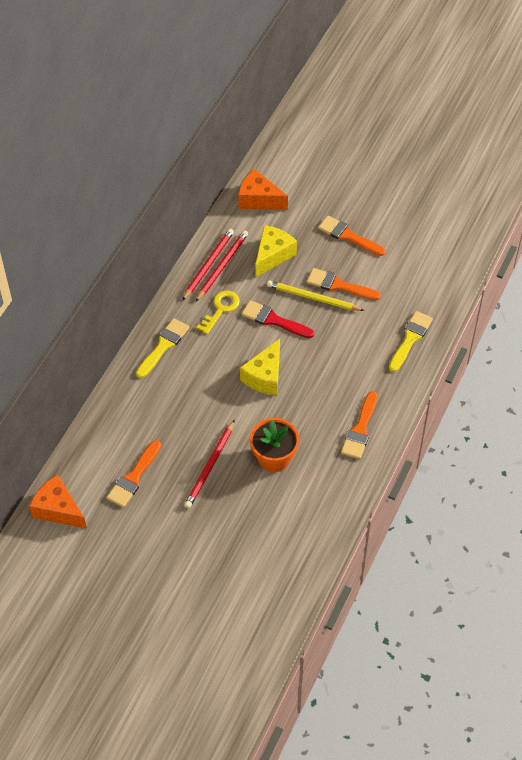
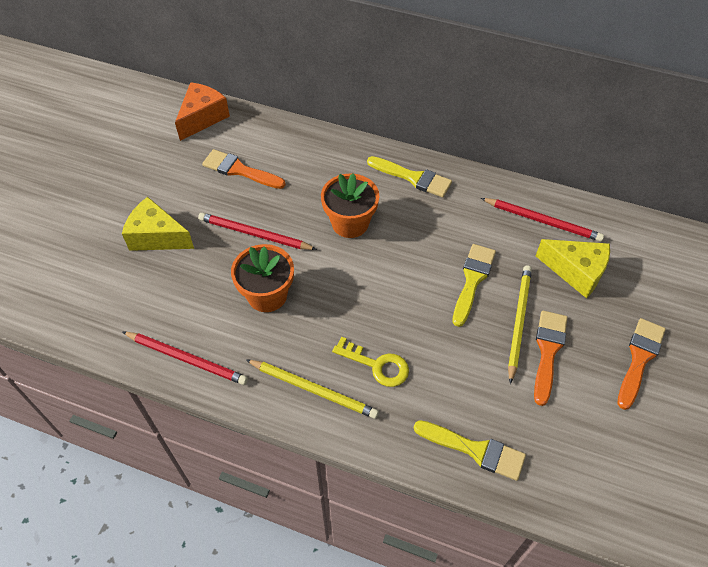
camera: 85 degrees right, 0 degrees up
(207, 396) = (350, 223): none -> orange flower pot
(208, 265) = (541, 207): red pencil -> red pencil (187, 359)
(221, 309) = (477, 225): yellow key -> yellow key (377, 365)
(258, 199) = (664, 250): orange cheese -> none
(264, 376) = (385, 277): yellow cheese -> yellow cheese (157, 236)
(273, 320) = (472, 280): red brush -> yellow brush
(360, 430) = (313, 389): orange brush -> yellow pencil

